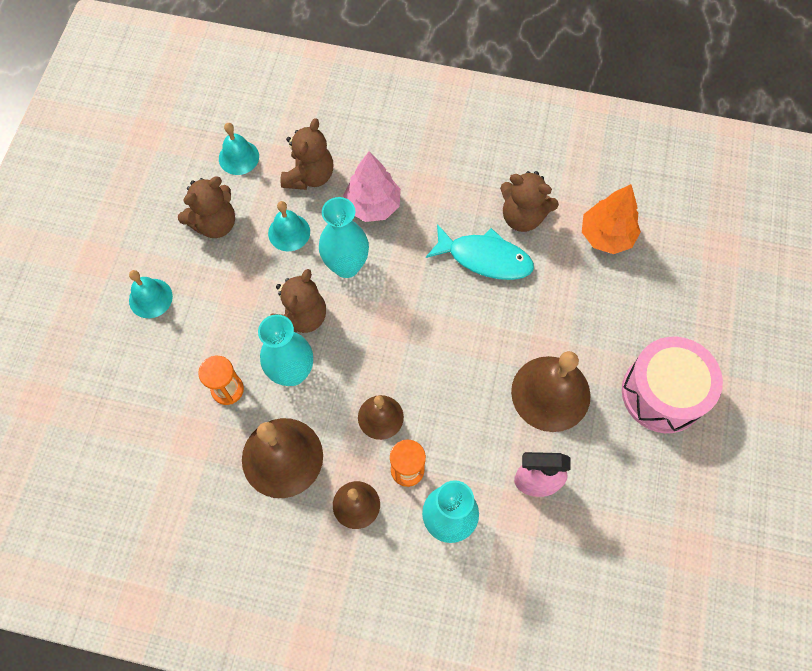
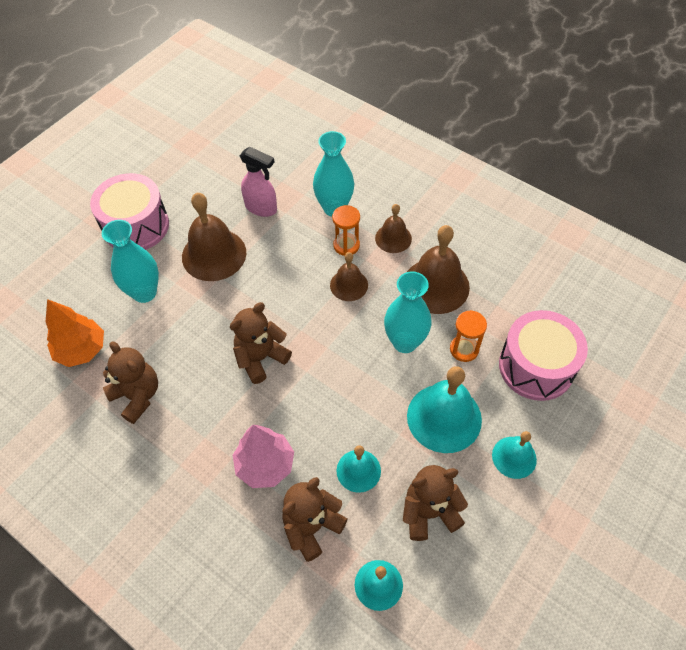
camera: 155 degrees left, 10 degrees down
(146, 400) = (536, 366): none -> pink drum
(227, 309) = (444, 417): none -> turquoise bell
(301, 317) = (379, 384): brown teddy bear -> brown teddy bear (260, 358)
(346, 266) = (319, 414): turquoise vase -> turquoise vase (144, 292)
(485, 258) = (195, 372): turquoise fish -> none

